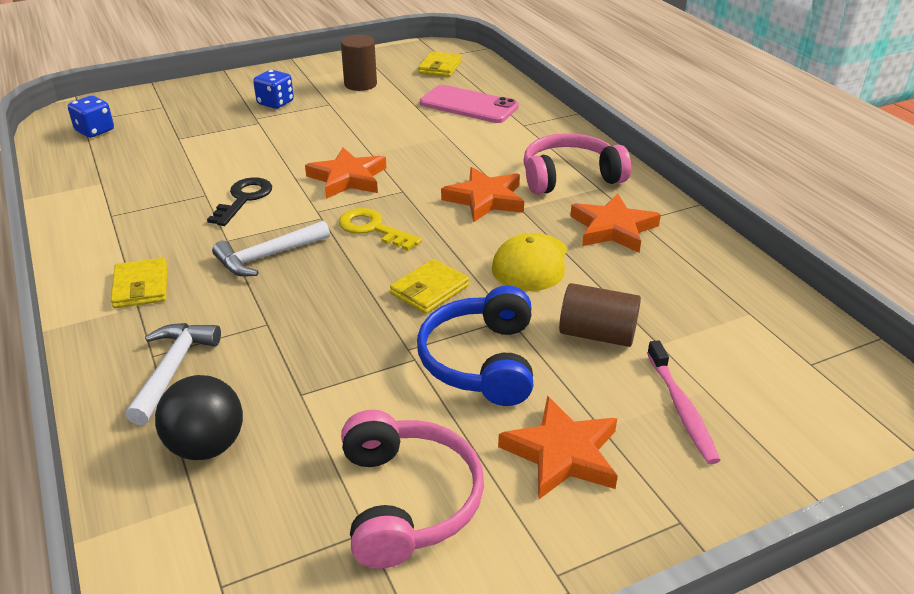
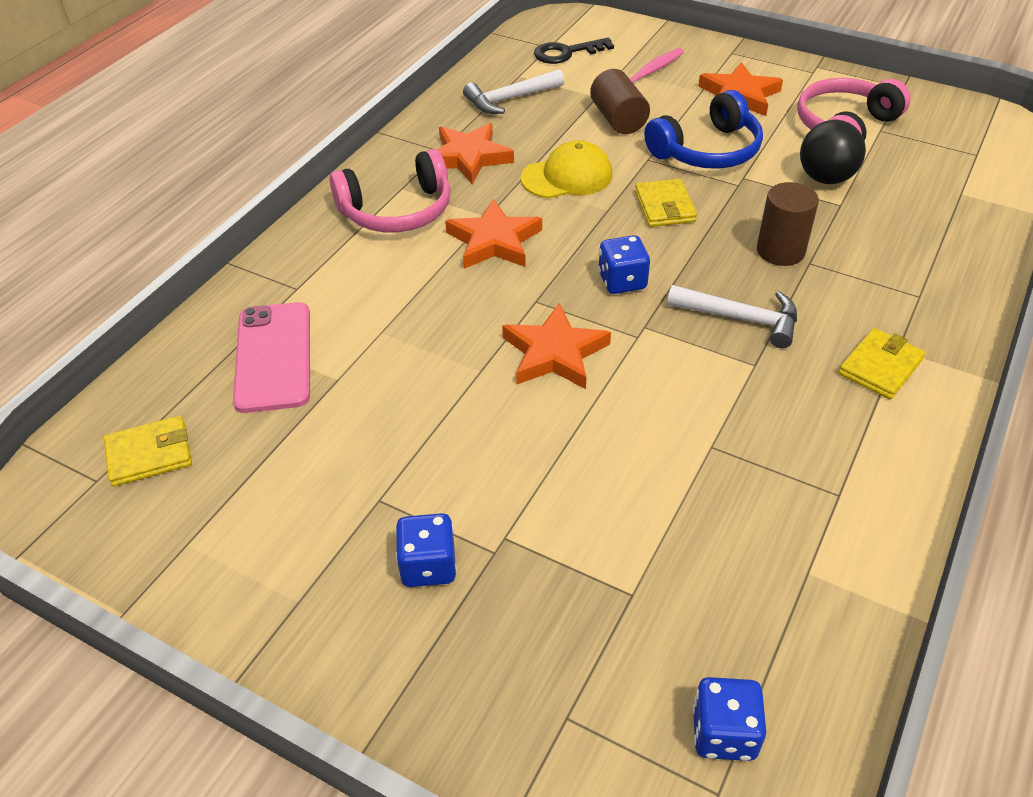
camera: 125 degrees left, 10 degrees up
(173, 369) = (913, 274): white hammer -> white hammer (510, 99)
(206, 446) = (930, 214): black ball -> black ball (825, 178)
(243, 199) = (683, 405): black key -> black key (567, 53)
(360, 84) = (282, 508): brown cylinder -> brown cylinder (780, 251)
(373, 229) = (622, 281): yellow key -> blue dice
(429, 290) = (664, 206): yellow wallet -> yellow wallet turned 75 degrees clockwise
(569, 177) = (397, 210): pink headphones -> pink headphones turned 60 degrees counterclockwise

